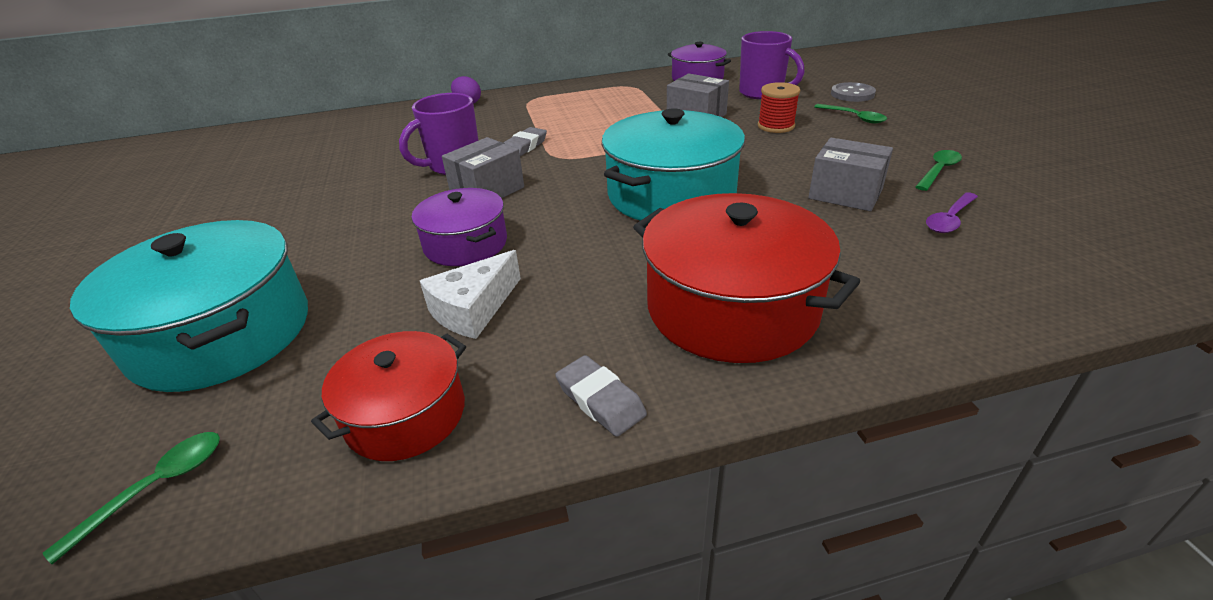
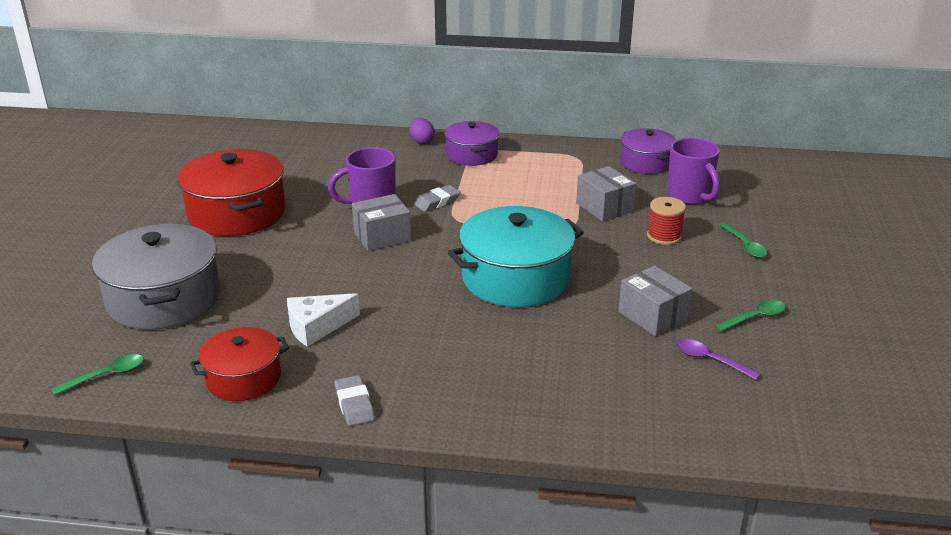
camera: 20 degrees right, 5 degrees down
(222, 334) = (164, 299): turquoise pot -> grey pot
(466, 244) = (340, 278): purple pot -> purple pot (472, 155)
(732, 307) = (481, 375): red pot -> red pot (237, 213)
(852, 94) = (774, 219): grey button -> none
(950, 219) = (710, 360): purple spoon -> purple spoon turned 60 degrees clockwise

